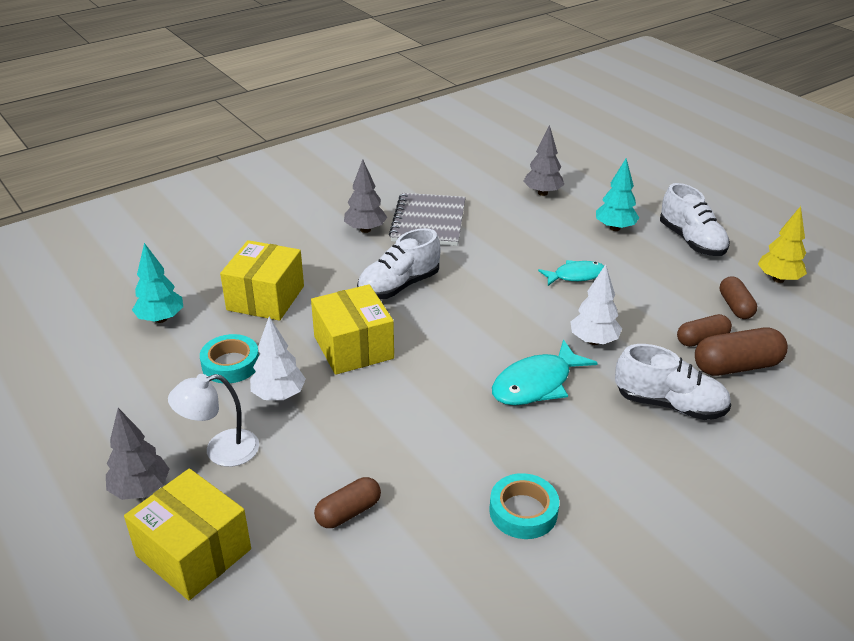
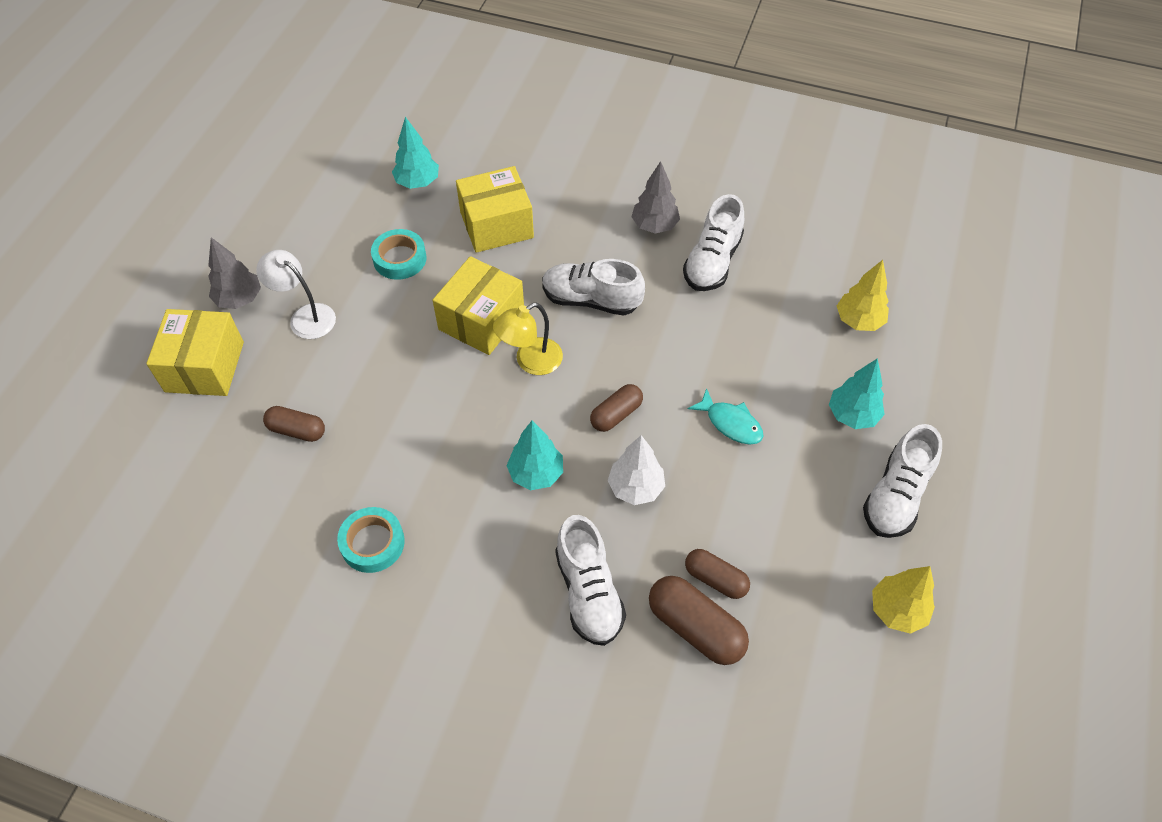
camera: 55 degrees right, 20 degrees up
(279, 395) = (387, 311): white tree -> none
(424, 340) = (530, 361): none -> yellow lamp
(428, 222) = (712, 262): grey notebook -> white shoe
(536, 384) = (536, 474): turquoise fish -> turquoise tree
(542, 193) = (859, 321): grey tree -> yellow tree
(735, 306) = (803, 587): brown capsule -> brown capsule (616, 414)

